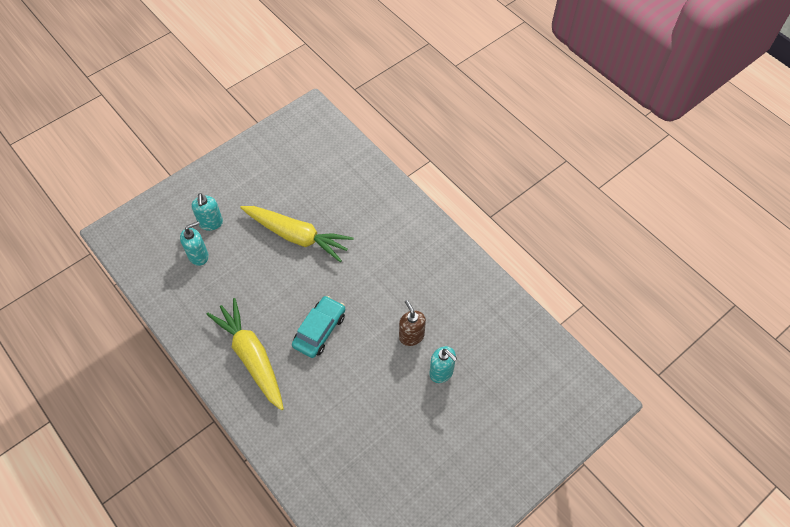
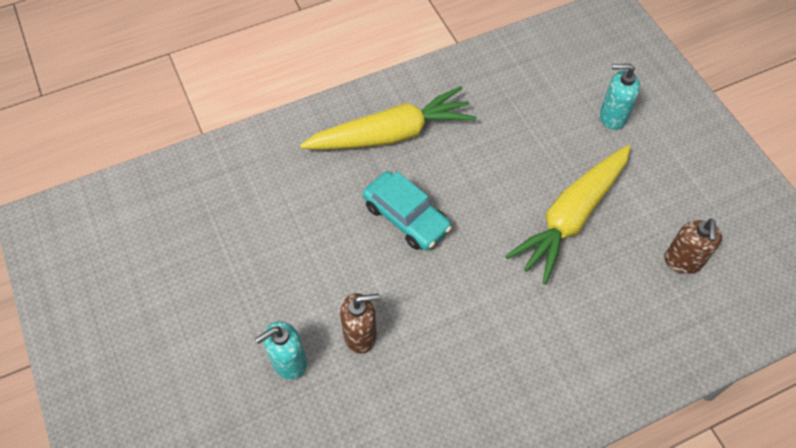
camera: 105 degrees right, 0 degrees up
(198, 256) = (560, 97): turquoise soap dispenser -> none
(314, 177) = (683, 261): none -> brown soap dispenser

